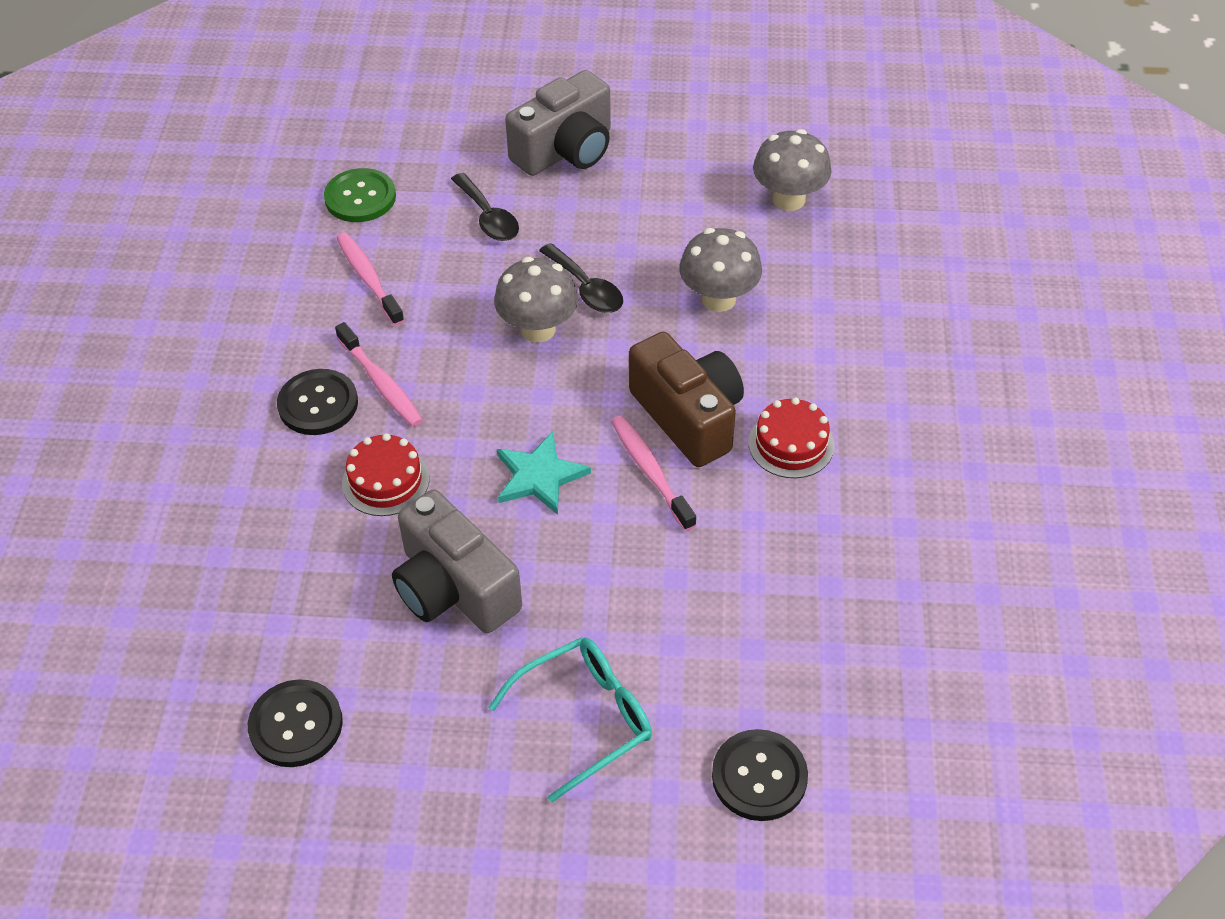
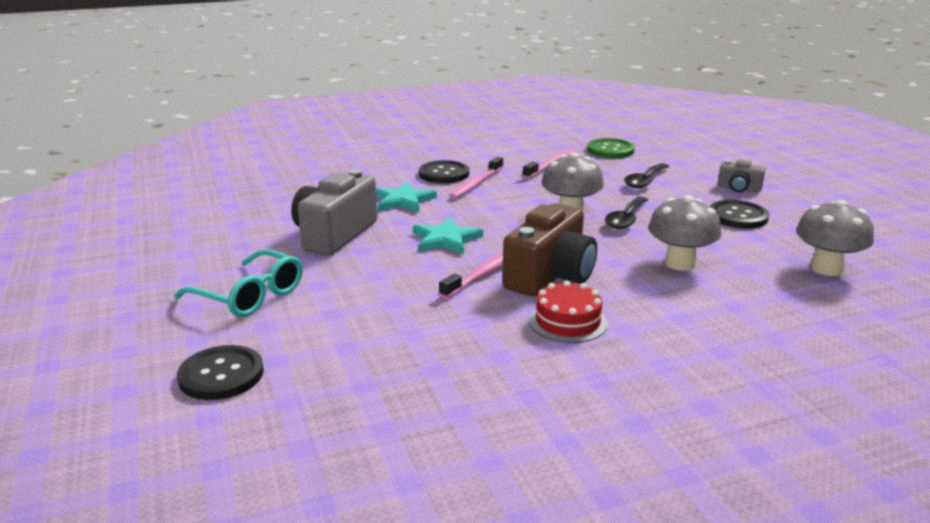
camera: 65 degrees right, 25 degrees down
(296, 725) = (211, 217): black button -> black button (738, 216)
(385, 481) = (403, 200): red cake -> turquoise star
(566, 150) = (739, 188): grey camera -> grey camera, size x0.51

